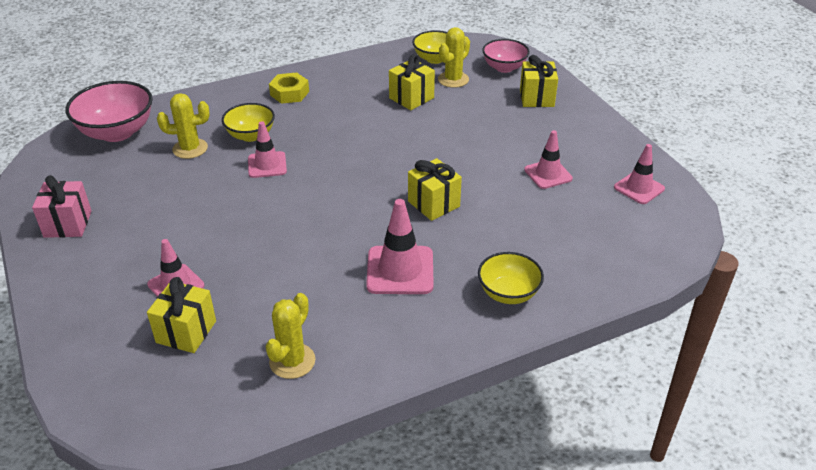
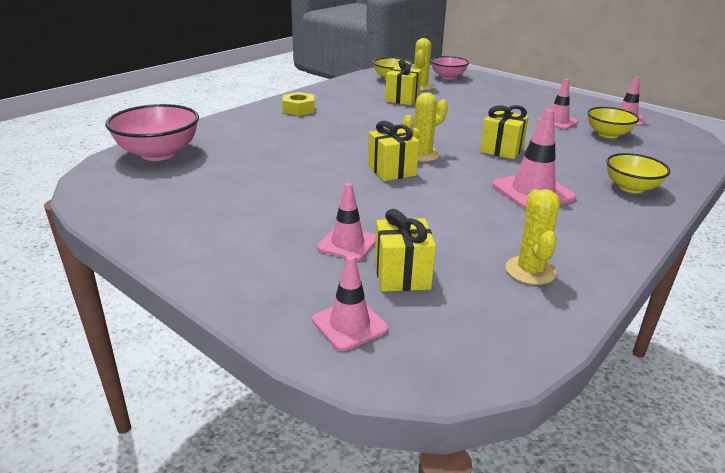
camera: 25 degrees left, 10 degrees down
(67, 224) = (175, 224): pink gift -> none
(190, 149) = (247, 152): yellow cactus -> yellow cactus (422, 154)
(250, 135) = (295, 136): yellow bowl -> yellow bowl (608, 134)
(267, 165) = (333, 151): pink traffic cone -> pink traffic cone (349, 324)
(536, 98) = (492, 88): yellow gift -> yellow gift (391, 171)

